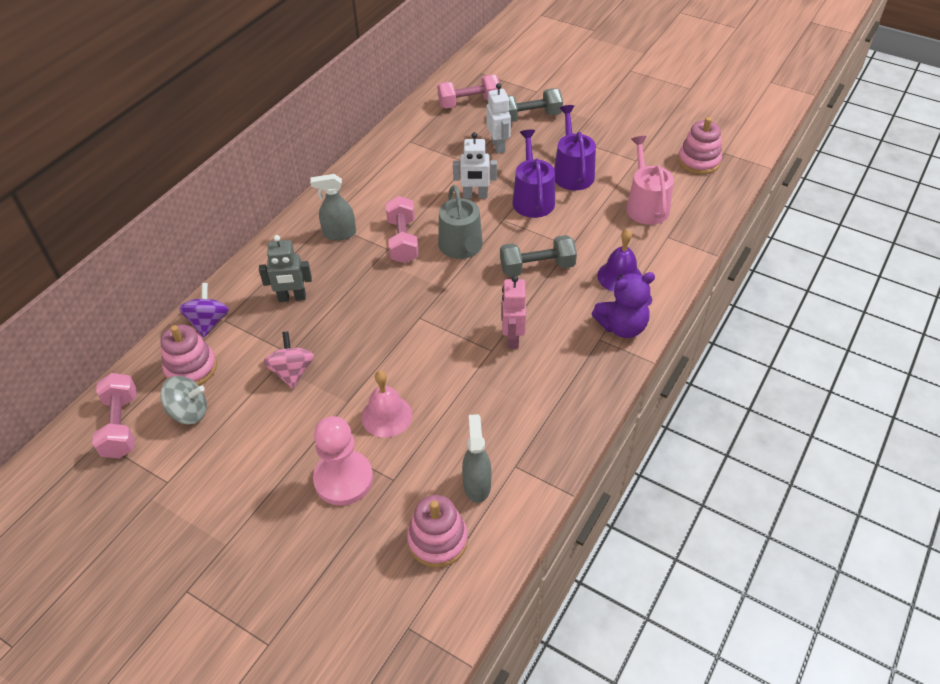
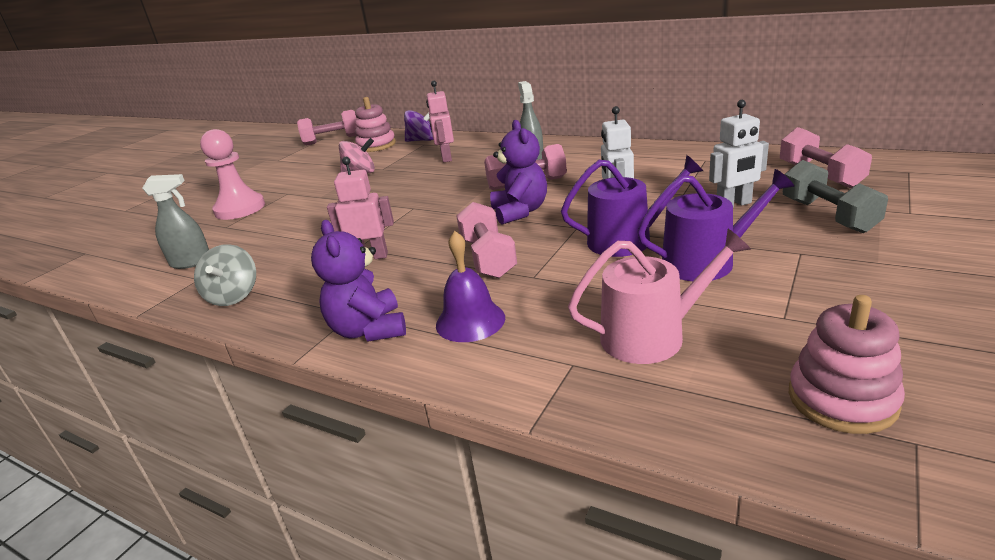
camera: 90 degrees right, 20 degrees down
(189, 412) = (335, 153): grey spinning top -> grey spinning top (233, 296)
(292, 298) = (446, 158): grey robot -> pink robot
(386, 416) = (295, 213): pink bell -> none
(437, 540) = (150, 253): pink stacking toy -> none
(462, 247) = (520, 212): grey watering can -> purple teddy bear
(537, 267) = (488, 258): grey dumbbell -> pink dumbbell

